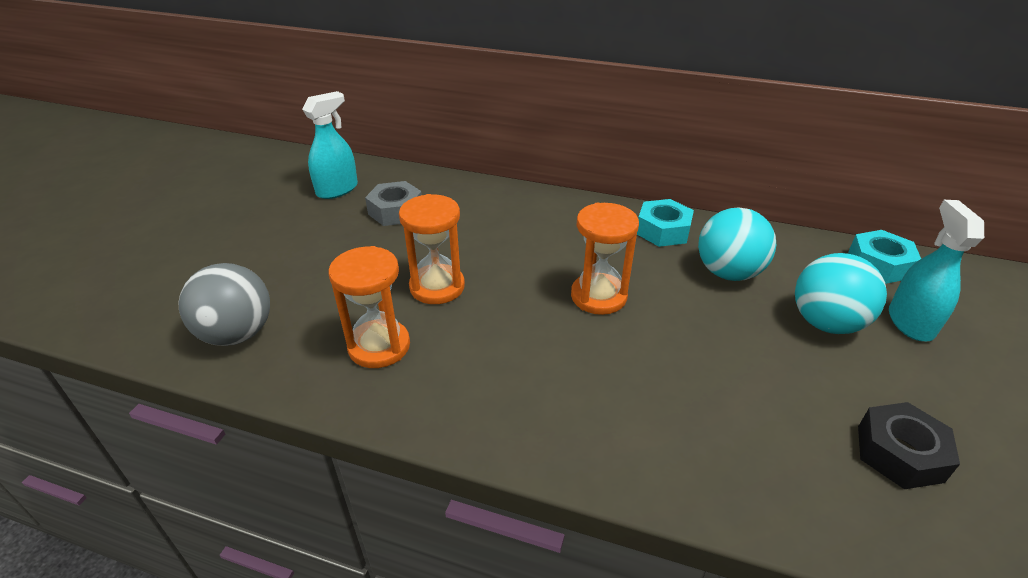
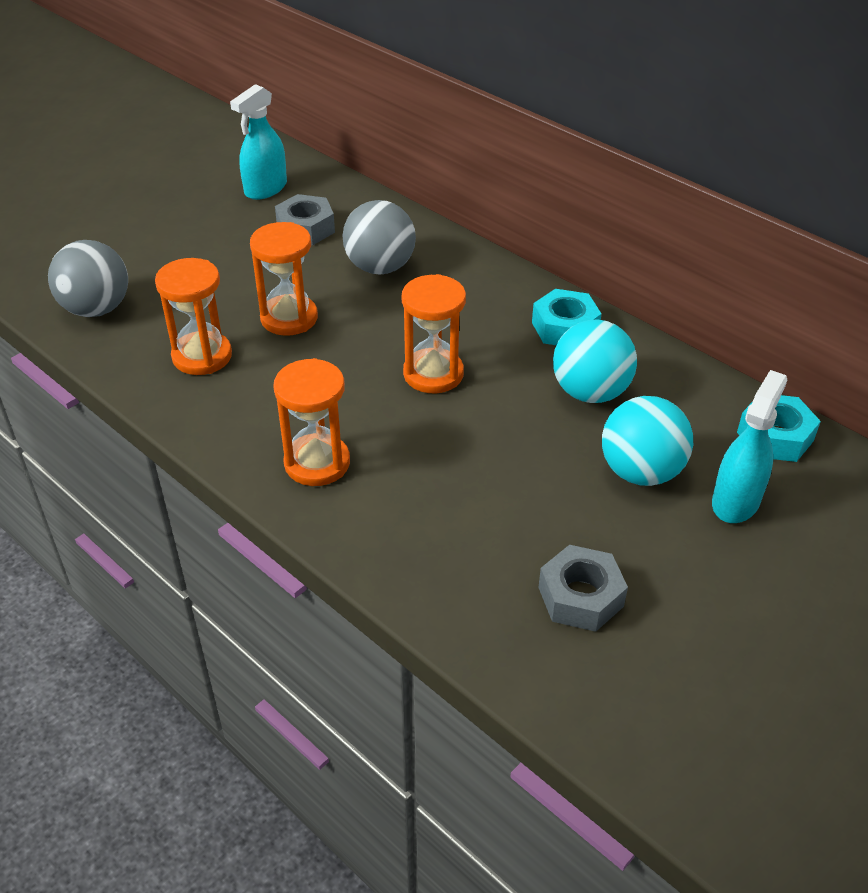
camera: 25 degrees right, 5 degrees up
(337, 190) = (265, 189): turquoise spray bottle -> turquoise spray bottle turned 150 degrees clockwise
(482, 225) = (380, 267): none -> grey ball
(568, 413) = (317, 463): none -> orange hourglass
(899, 453) = (580, 597): black nut -> grey nut

